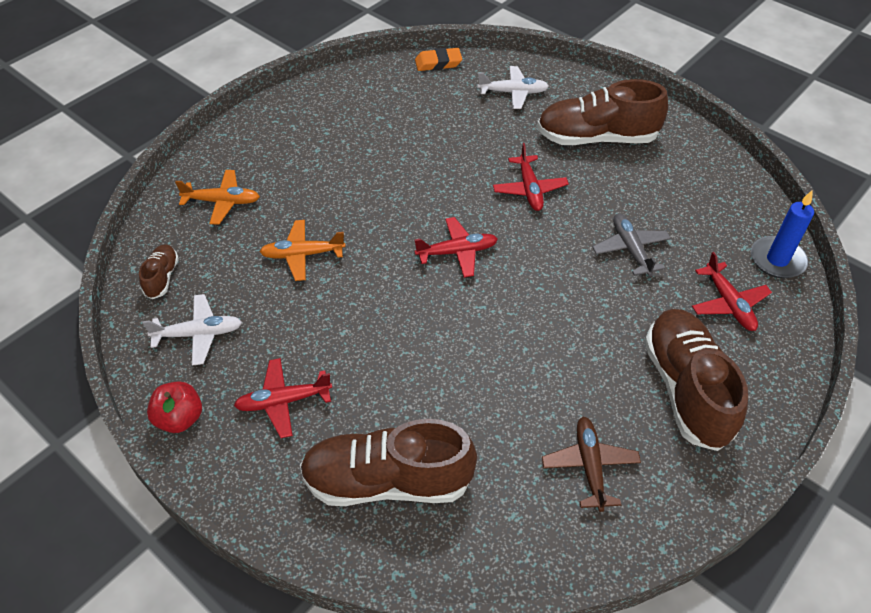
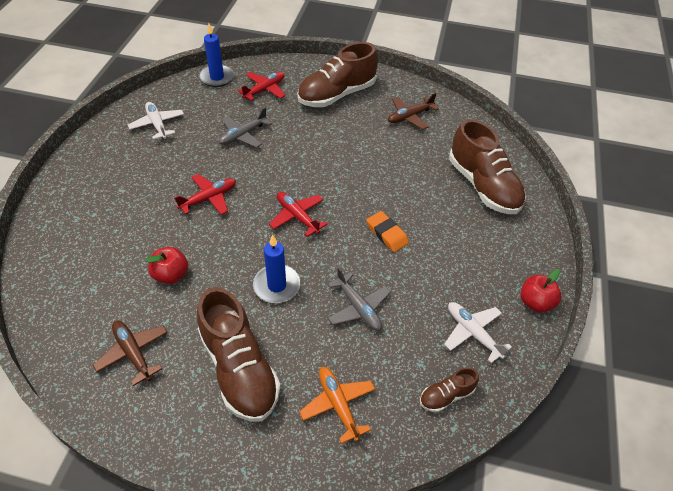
camera: 120 degrees left, 0 degrees up
(283, 401) = (479, 254): red plane -> none
(302, 255) = (358, 308): orange plane -> grey plane
(372, 101) = (133, 353): none -> brown plane
(374, 204) = (277, 285): none -> blue candle
(438, 63) = (44, 323): orange eraser -> orange eraser (387, 234)
(440, 139) = (171, 275): none -> red apple
(513, 92) = (80, 247): white plane -> white plane (157, 124)
(596, 138) = (128, 178): brown shoe -> brown shoe (239, 368)

